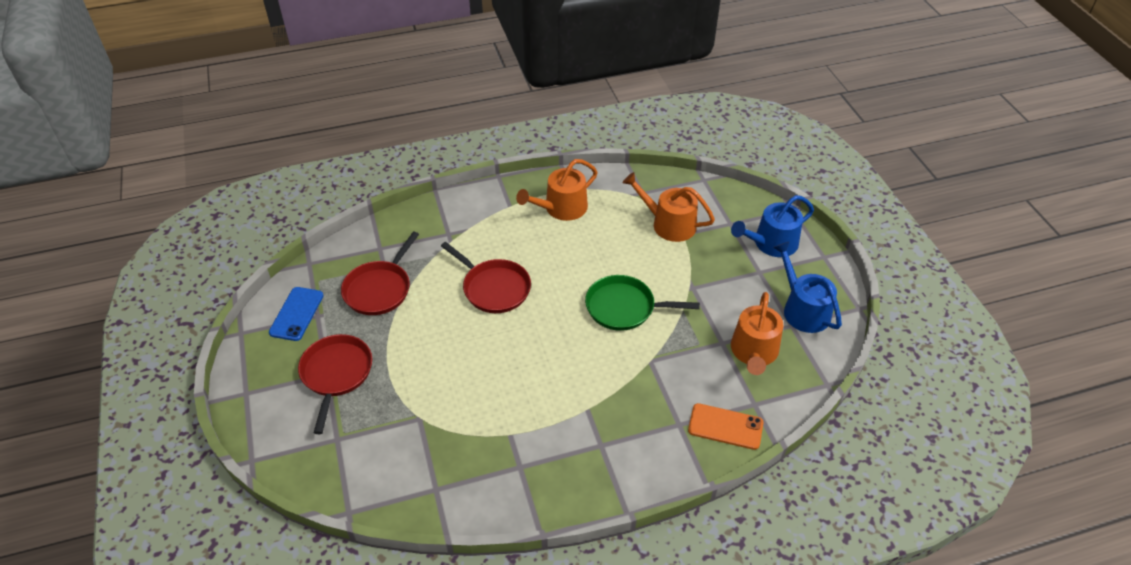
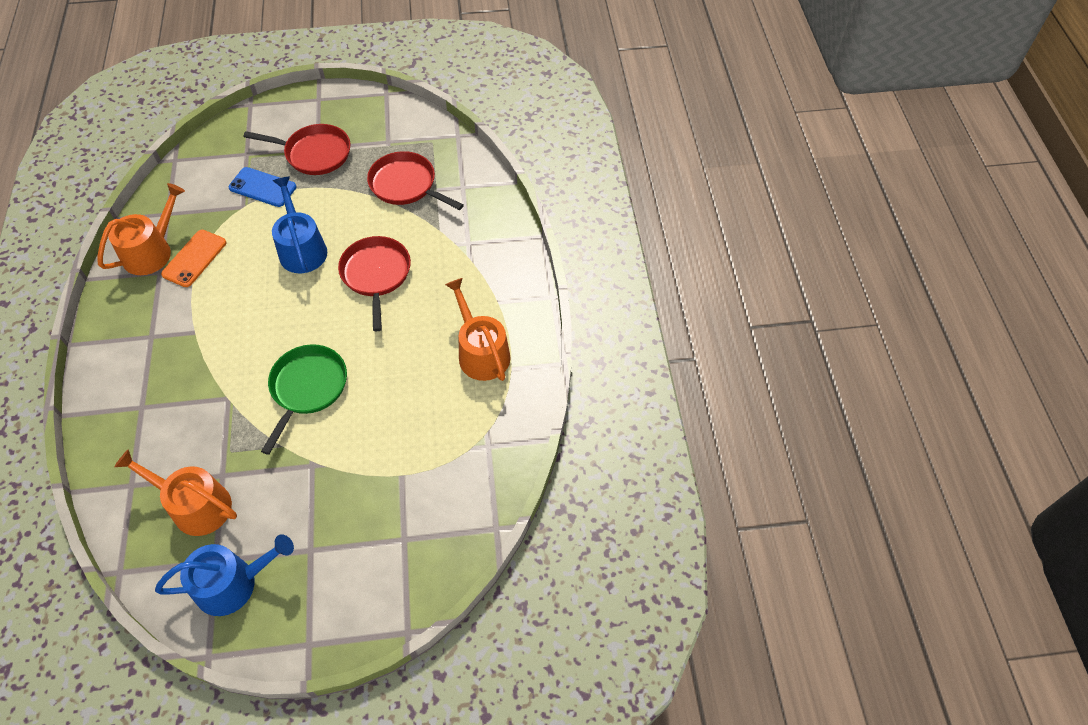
camera: 100 degrees right, 10 degrees up
(296, 314) = (395, 128): blue phone -> blue phone (262, 187)
(494, 288) = (376, 275): red pan -> red pan turned 120 degrees clockwise
(668, 224) = (423, 464): orange watering can -> orange watering can (152, 251)
(725, 427) = (118, 449): orange phone -> orange phone (194, 258)
(771, 243) = (353, 581): blue watering can -> blue watering can (301, 248)

